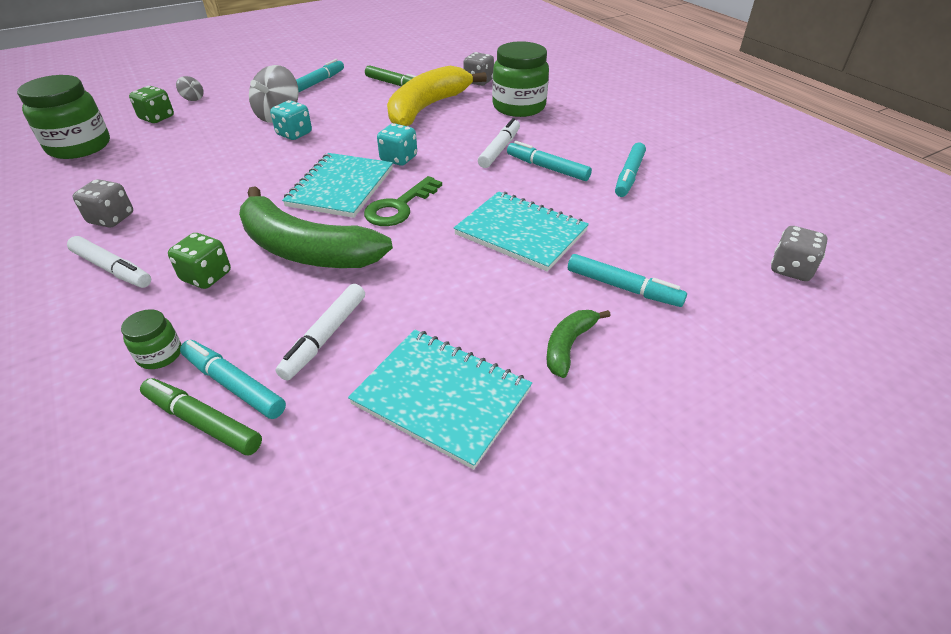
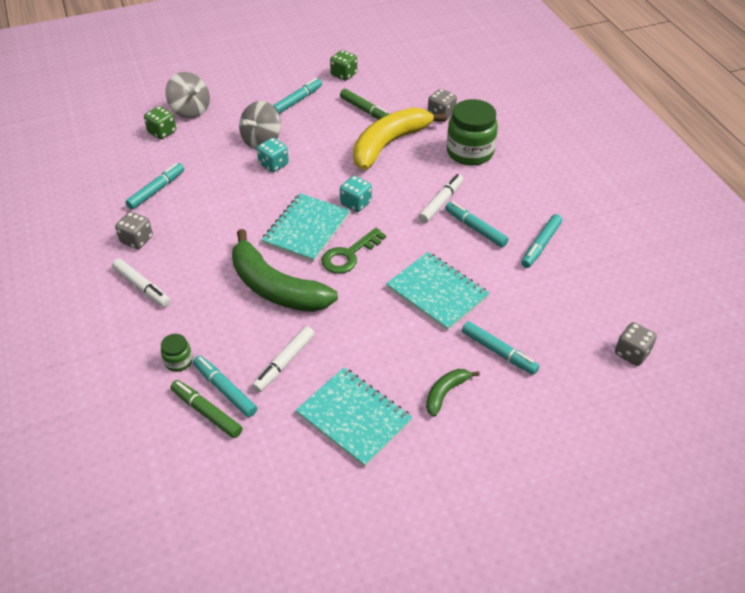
camera: 10 degrees right, 5 degrees up
(79, 146) = (104, 160): green jar -> none
(144, 168) = (156, 190): none -> turquoise marker
(193, 98) = (190, 110): grey spinning top -> grey spinning top, size x2.08
(206, 276) = (206, 302): green dice -> green dice (344, 74)

